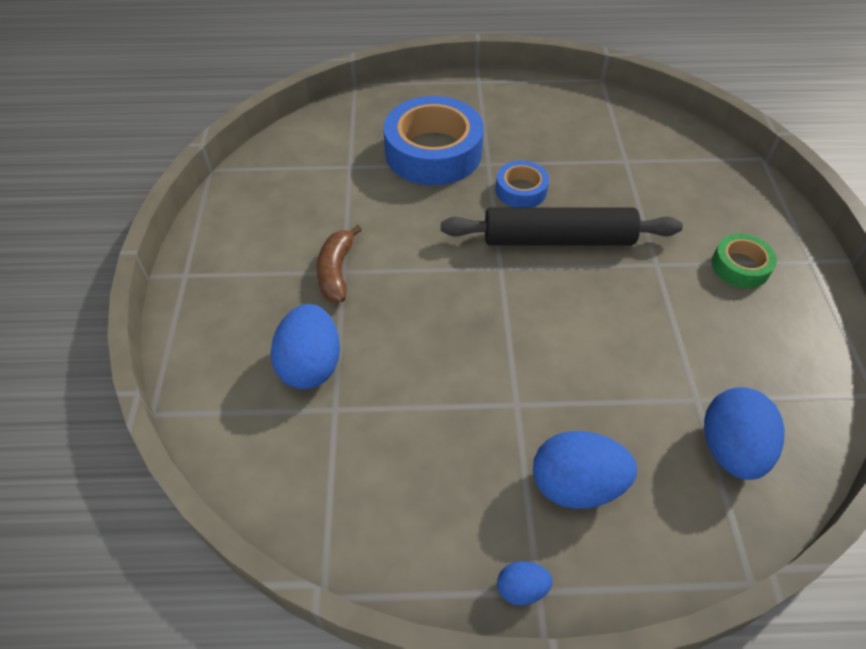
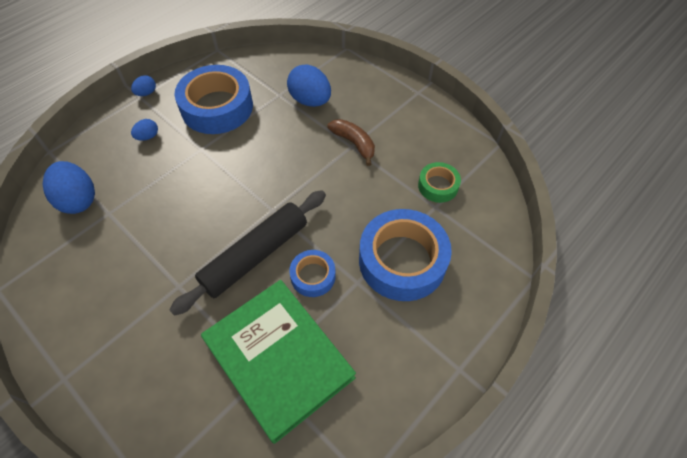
camera: 135 degrees right, 5 degrees up
(437, 458) = (217, 107): none -> blue tape
(576, 485) = (148, 137): blue egg -> blue egg, size x0.50
(605, 161) = (278, 359): none -> green book
(740, 266) = (117, 329): green tape -> green tape (438, 186)

